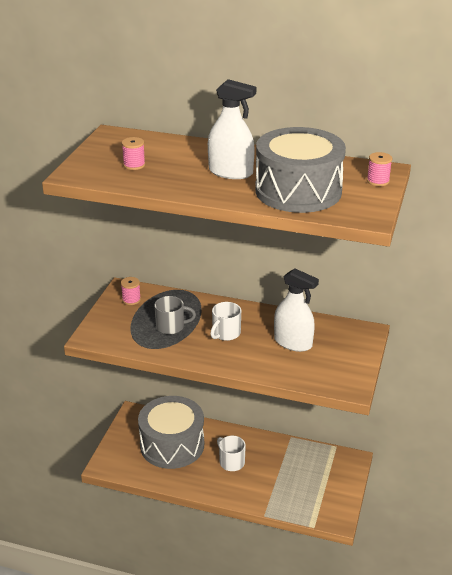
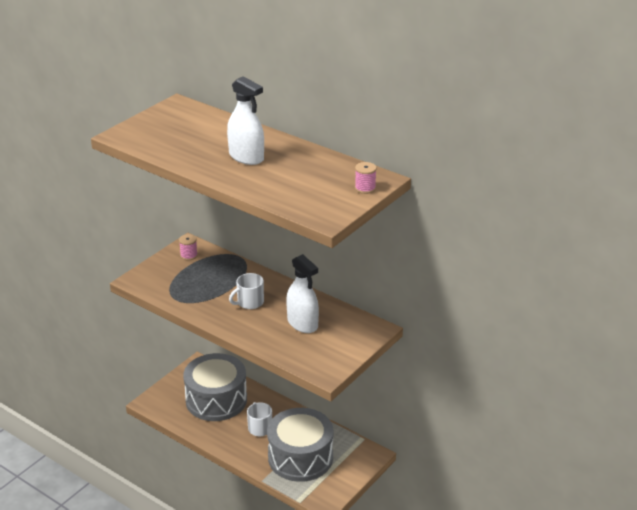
camera: 20 degrees right, 0 degrees up
(134, 165) = (173, 136): pink spool -> none
(171, 326) = (207, 286): grey mug -> none
(298, 191) = (288, 184): grey drum -> grey drum (300, 457)

